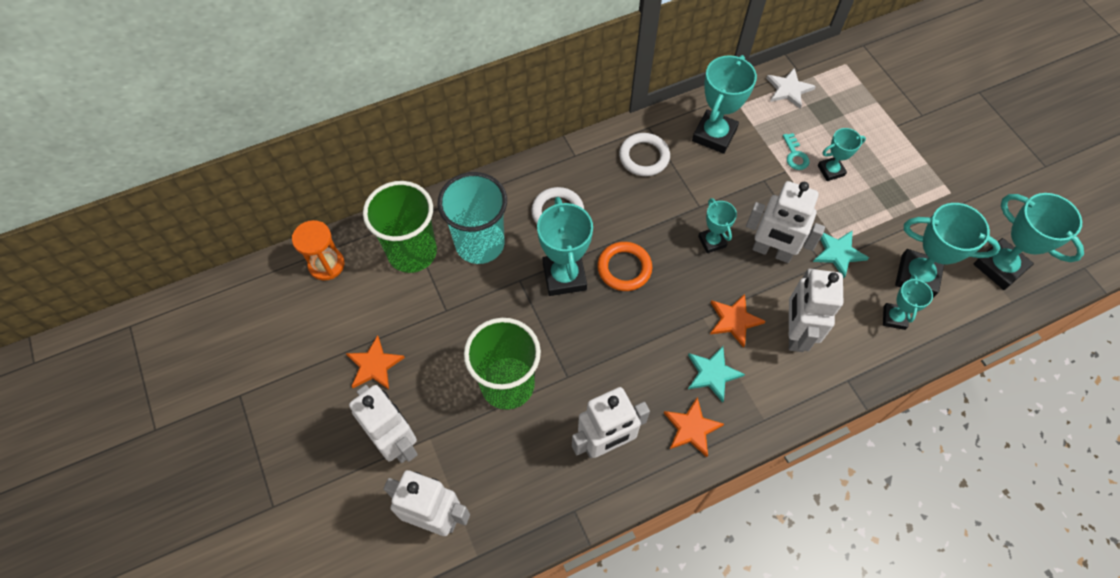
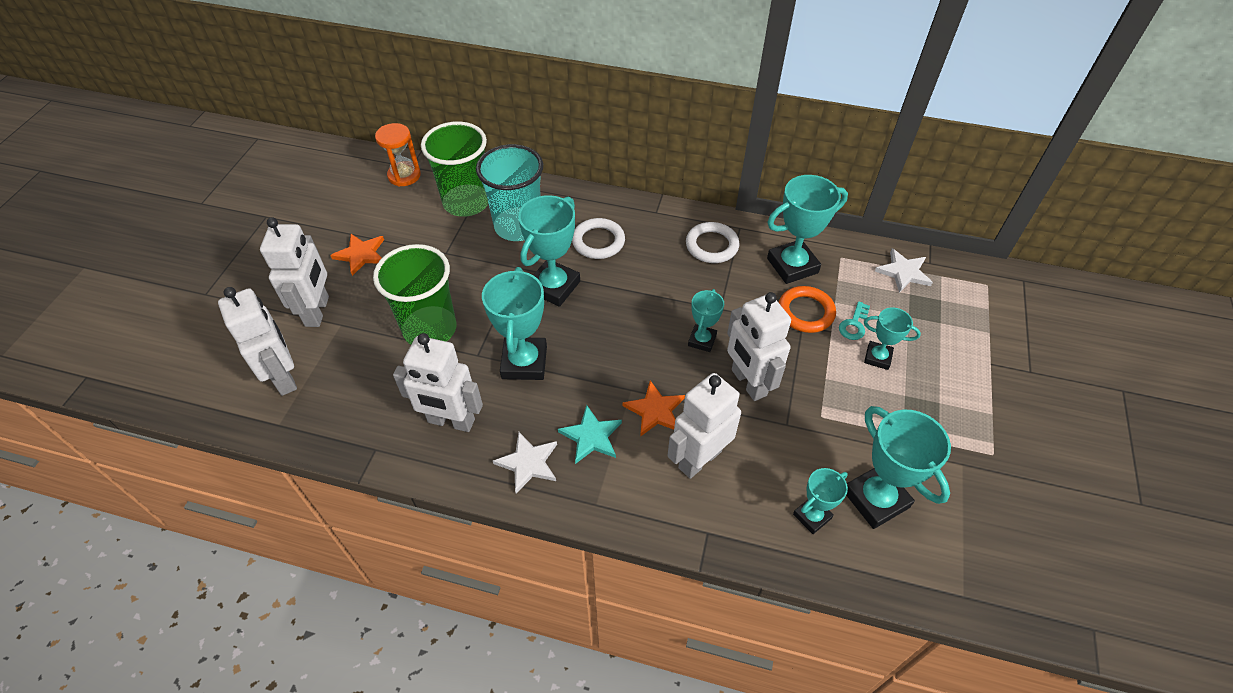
camera: 40 degrees right, 10 degrees down
(624, 268) = (606, 311): orange ring -> orange ring (805, 312)
(692, 428) = (528, 463): orange star -> white star
(838, 253) = (812, 426): turquoise star -> none
(999, 267) = (982, 555): turquoise trophy -> turquoise trophy (524, 362)

